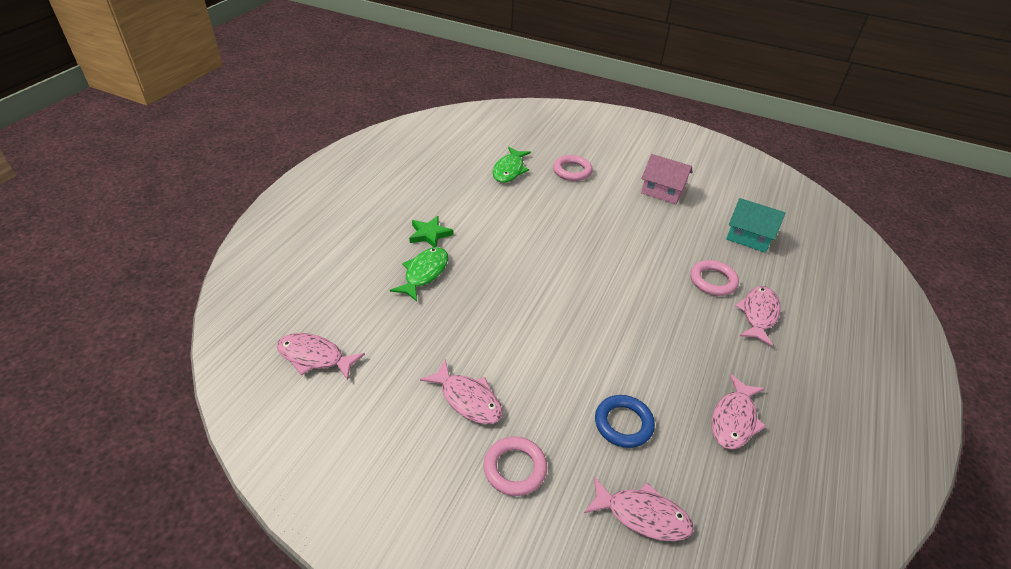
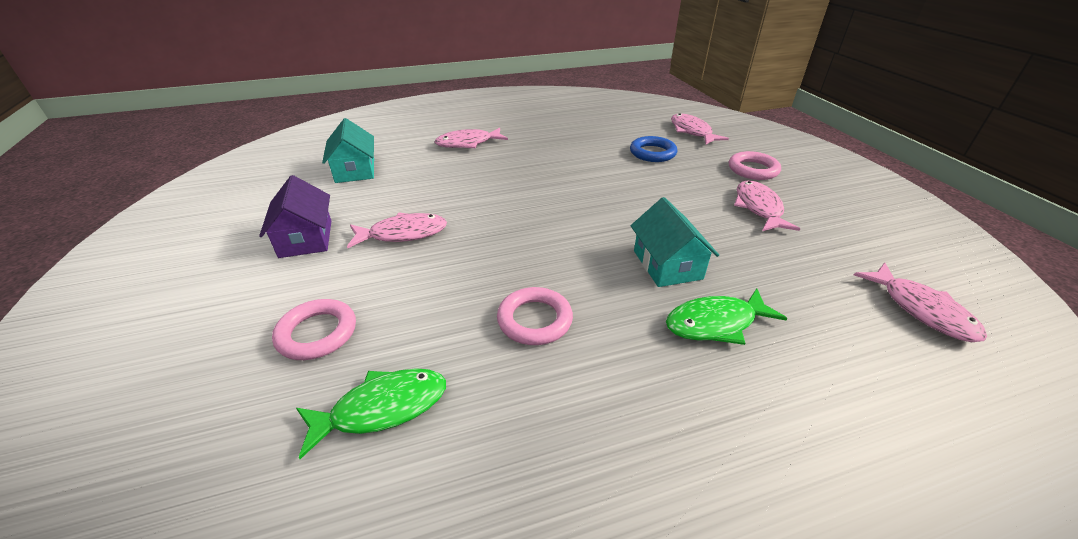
camera: 130 degrees left, 5 degrees down
(430, 234) = (657, 375): green star -> none
(480, 294) = (667, 264): none -> turquoise house
(662, 191) = (306, 238): pink house -> purple house
(713, 281) = (450, 167): pink ring -> pink ring (534, 320)
(734, 419) = (583, 128): pink fish -> pink fish (403, 234)

